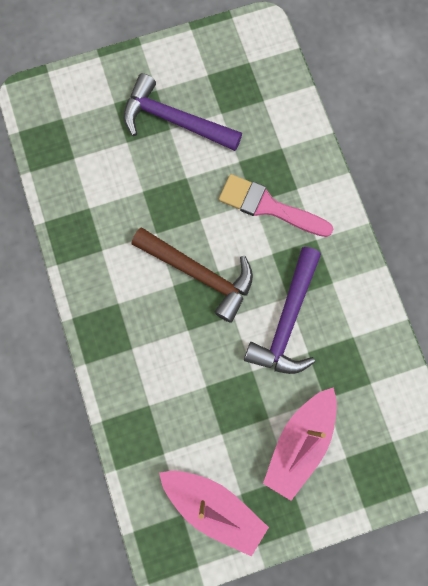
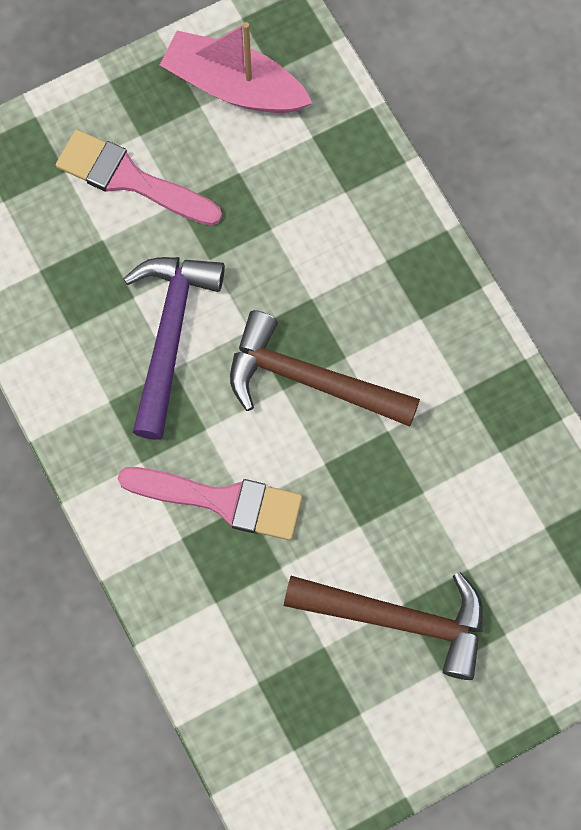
camera: 170 degrees right, 5 degrees down
(174, 121) = (399, 619): purple hammer -> brown hammer
(300, 442) = (130, 179): pink boat -> pink brush

